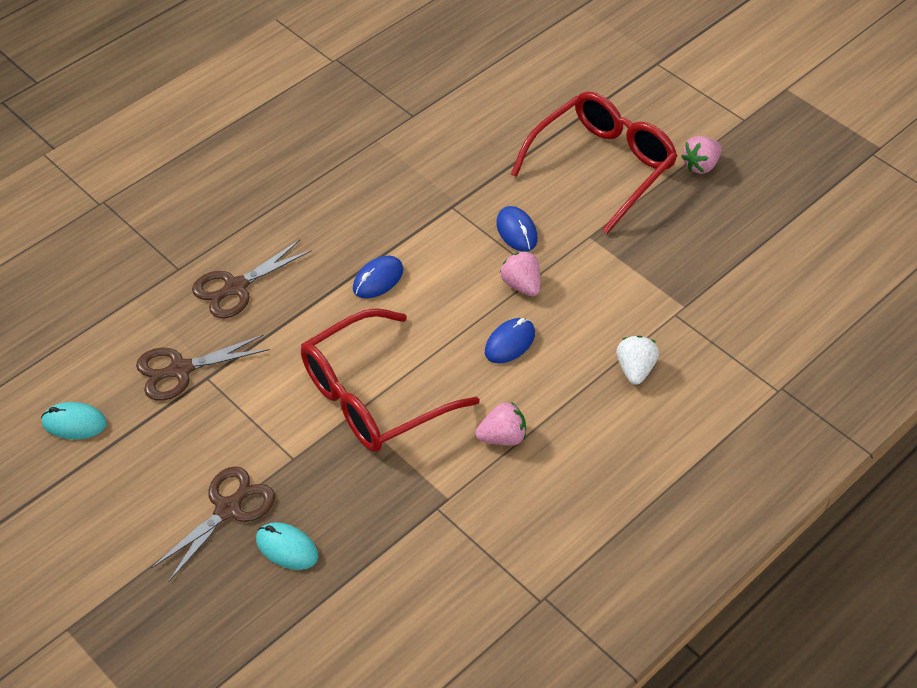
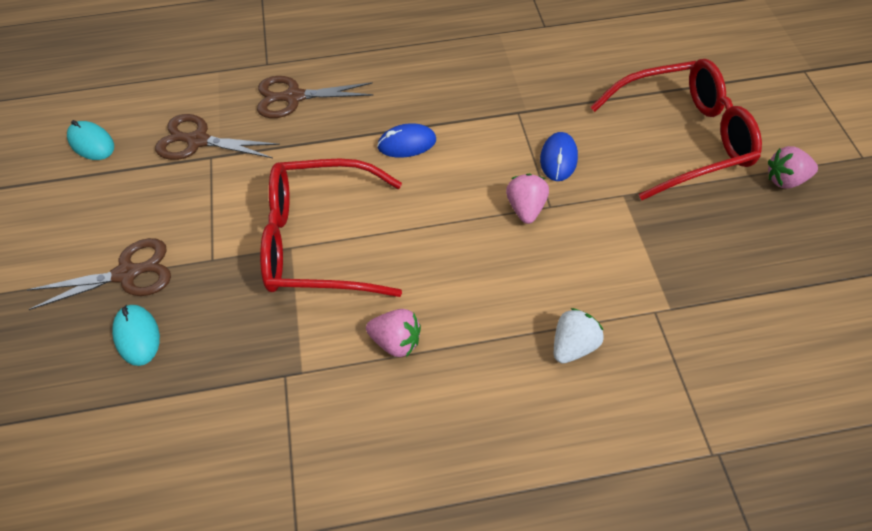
camera: 35 degrees right, 5 degrees up
(510, 343) = (473, 256): blue mouse -> none

